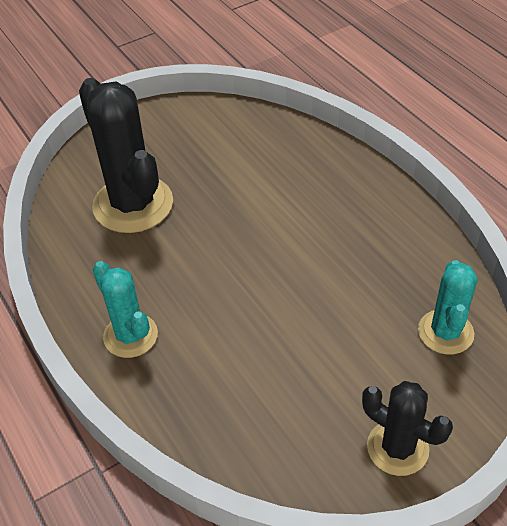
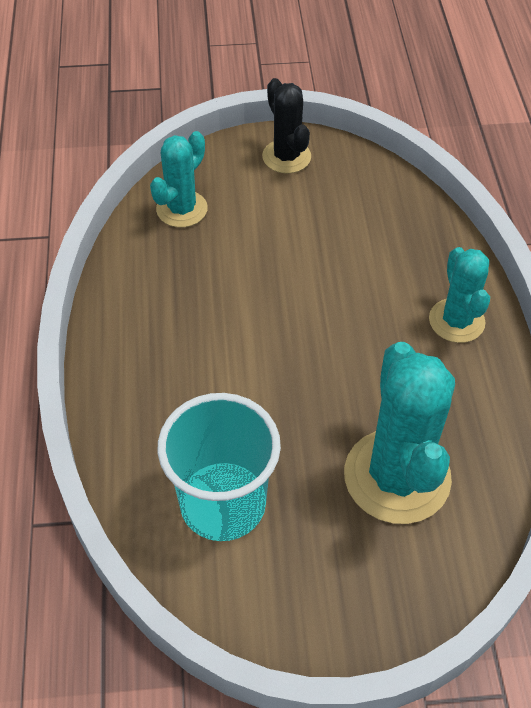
camera: 155 degrees left, 5 degrees up
(133, 204) = (397, 476): black cactus -> turquoise cactus
(239, 147) = (223, 504): none -> turquoise cup

